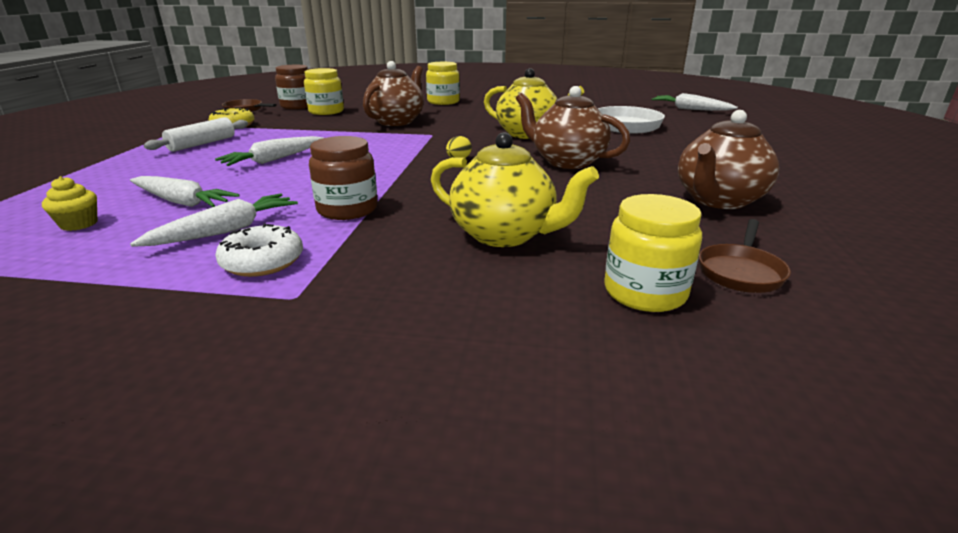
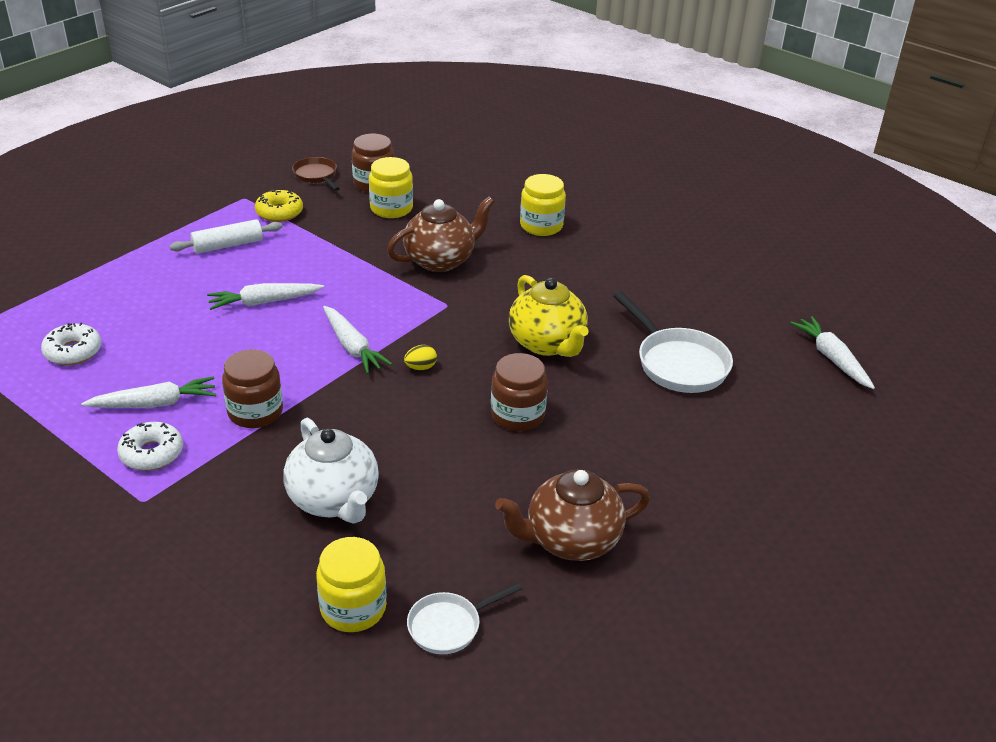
camera: 30 degrees right, 10 degrees up
(79, 224) = (73, 351): yellow cupcake -> white donut
(182, 202) = (152, 348): white carrot -> white carrot (352, 347)
(505, 235) = (334, 500): yellow teapot -> white teapot
(566, 161) = (517, 415): brown teapot -> brown jar
(740, 271) = (449, 626): brown pan -> white pan

